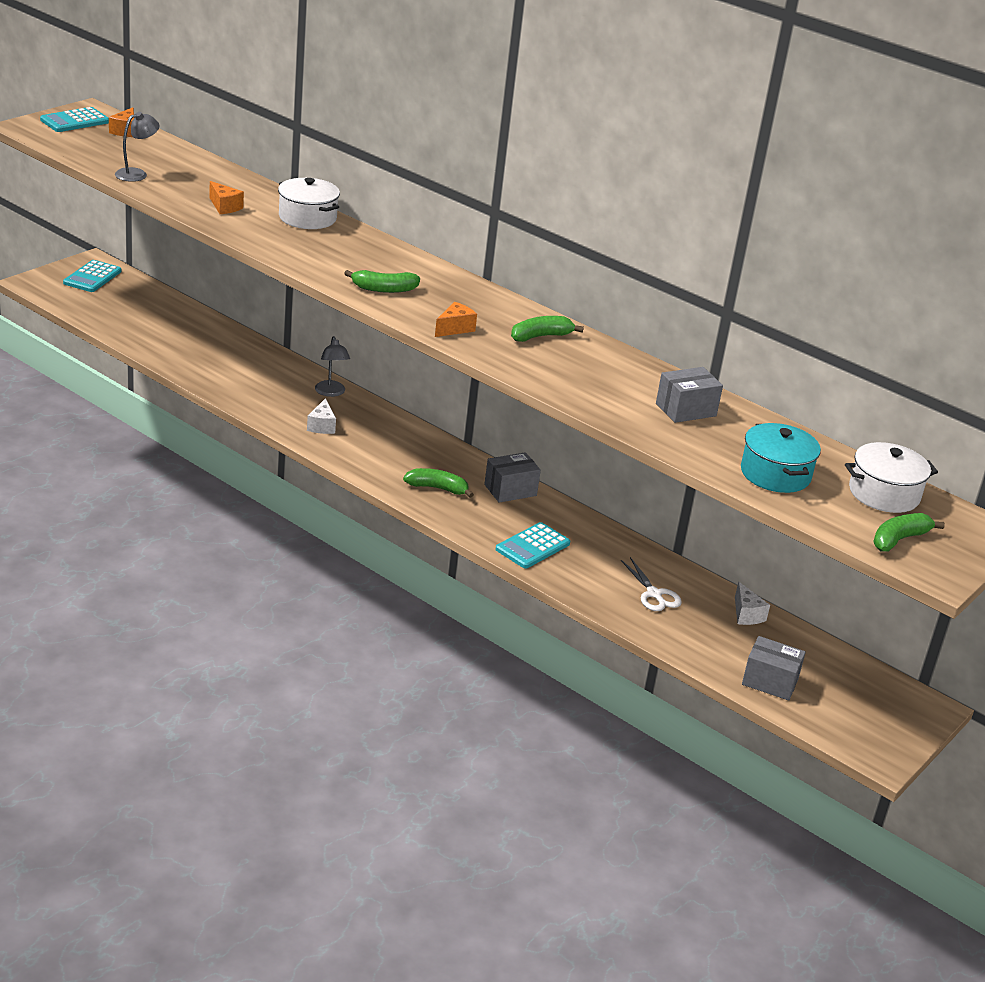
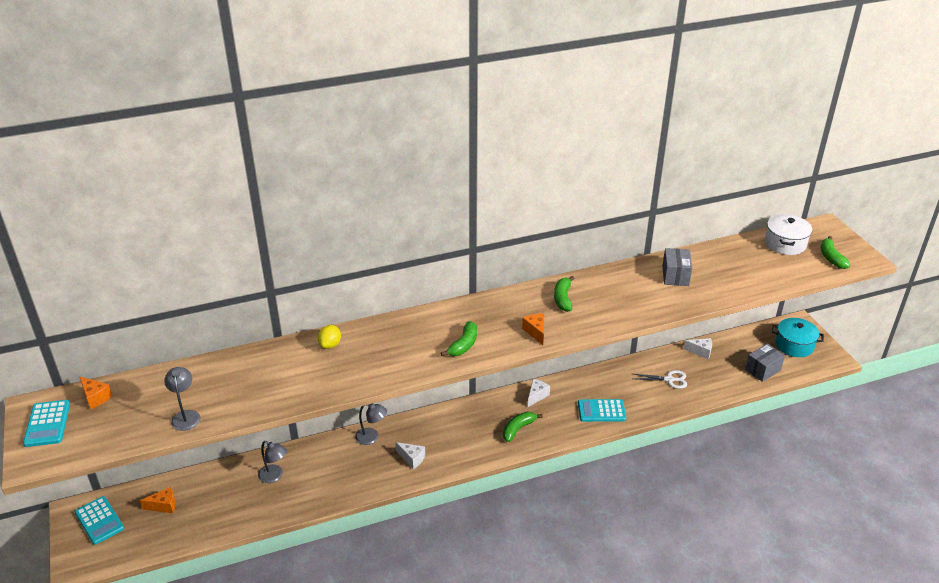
camera: 55 degrees left, 5 degrees up
(223, 350) = (274, 476): none -> grey lamp
(224, 207) = (282, 383): orange cheese -> orange cheese (164, 506)
(307, 218) = (330, 345): white pot -> yellow lemon
(510, 490) = (536, 396): grey box -> white cheese
(532, 546) = (601, 411): turquoise calculator -> turquoise calculator turned 105 degrees clockwise
(775, 474) = (756, 272): turquoise pot -> turquoise pot (794, 345)

